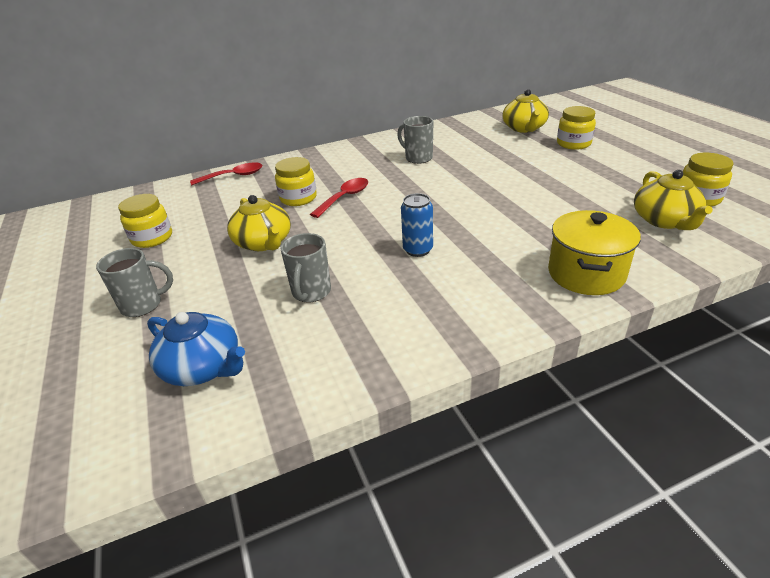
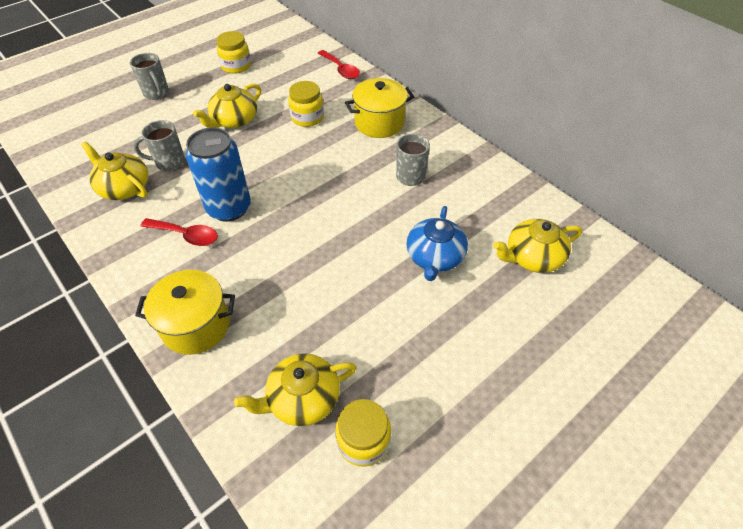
camera: 70 degrees right, 15 degrees up
(203, 367) = (96, 139): blue teapot -> blue teapot (435, 257)
(337, 165) = (379, 123): none -> yellow pot
(338, 332) = (124, 187): none -> yellow teapot
(344, 198) = (313, 144): red spoon -> red spoon (186, 235)
(418, 250) = (229, 208): blue can -> blue can, size x1.76
(573, 144) = (497, 311): yellow jar -> none

